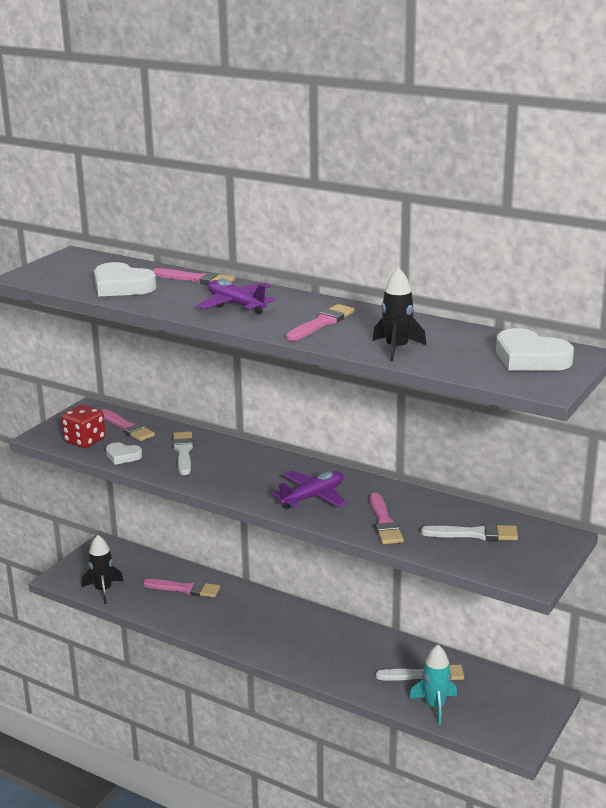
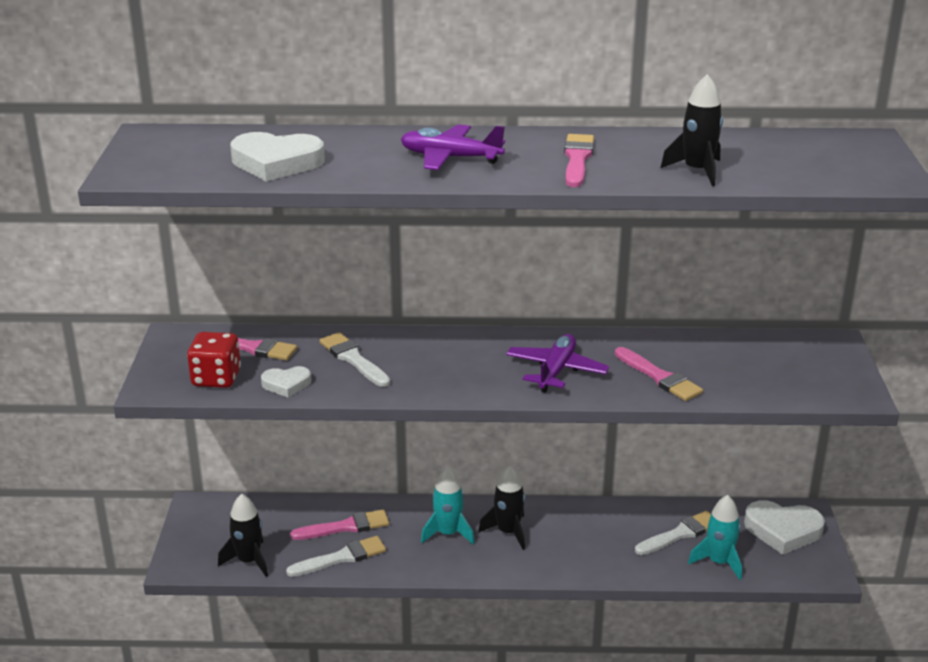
camera: 30 degrees left, 5 degrees up
(196, 279) = (355, 136): pink brush -> none
(250, 616) = (448, 533): none -> turquoise rocket
(294, 629) = (508, 532): none -> black rocket
(475, 534) = (756, 363): white brush -> white brush (341, 557)
(530, 358) = (835, 153): white heart -> white heart (783, 530)

